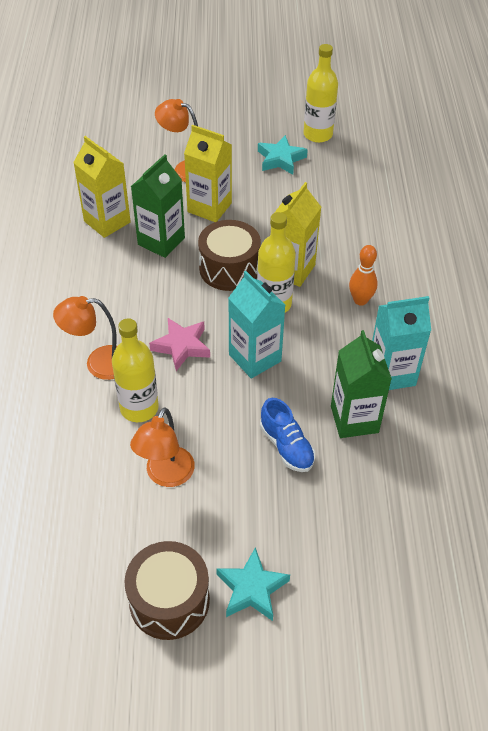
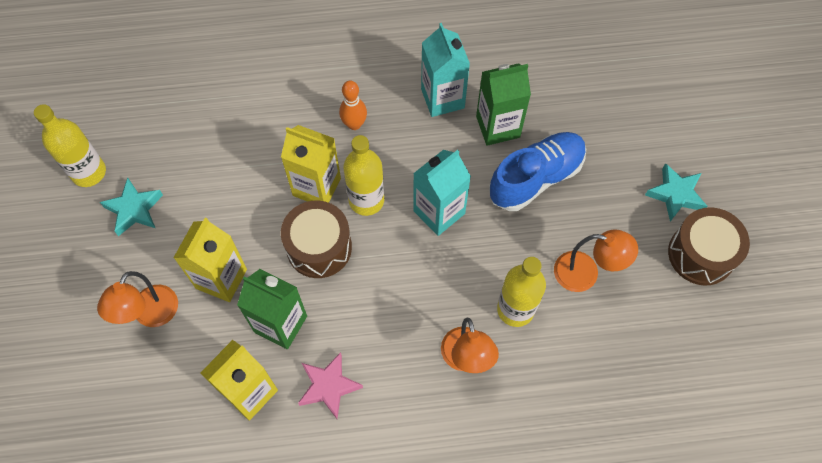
camera: 95 degrees left, 15 degrees up
(182, 346) = (433, 281): pink star -> pink star (328, 386)
(286, 446) = (536, 178): blue shoe -> blue shoe, size x1.63

